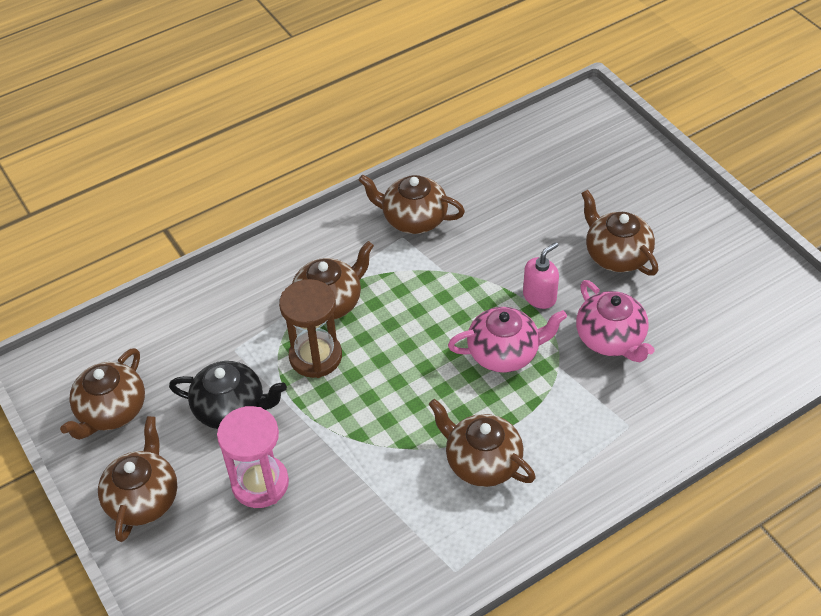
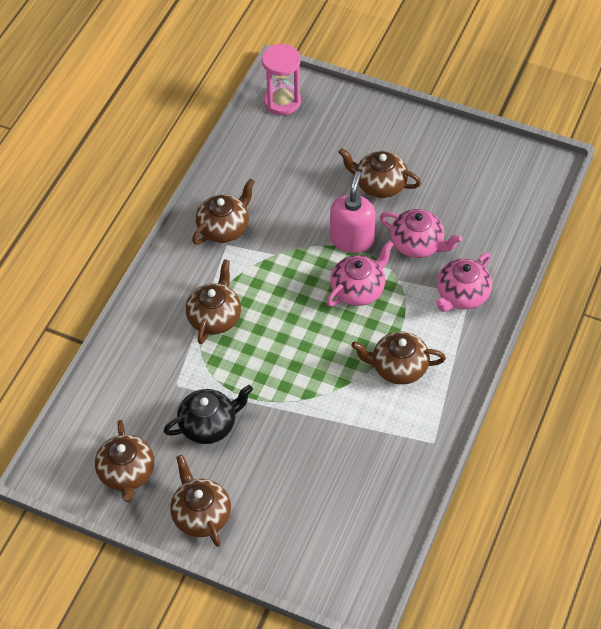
camera: 35 degrees left, 5 degrees up
(260, 483) = (270, 461): pink hourglass -> pink hourglass (282, 101)
(315, 356) = (236, 359): brown hourglass -> none
(413, 219) = (224, 228): brown teapot -> brown teapot turned 150 degrees clockwise
(539, 296) = (352, 239): pink soap dispenser -> pink soap dispenser, size x1.56
(620, 421) = (462, 295): none -> pink teapot

